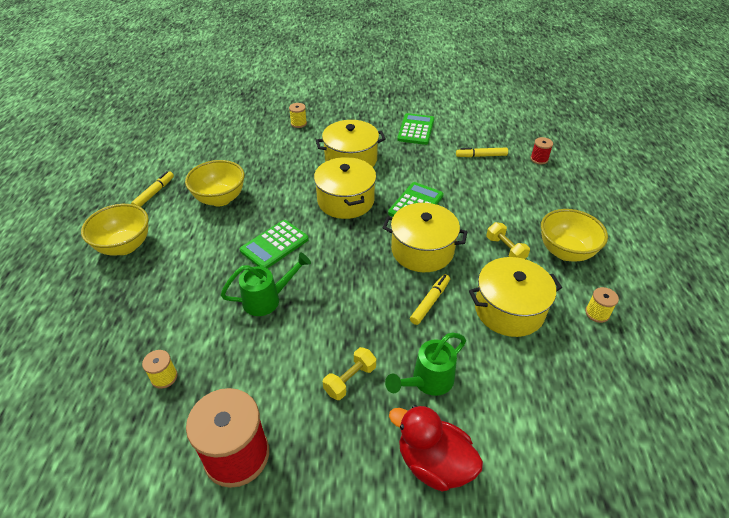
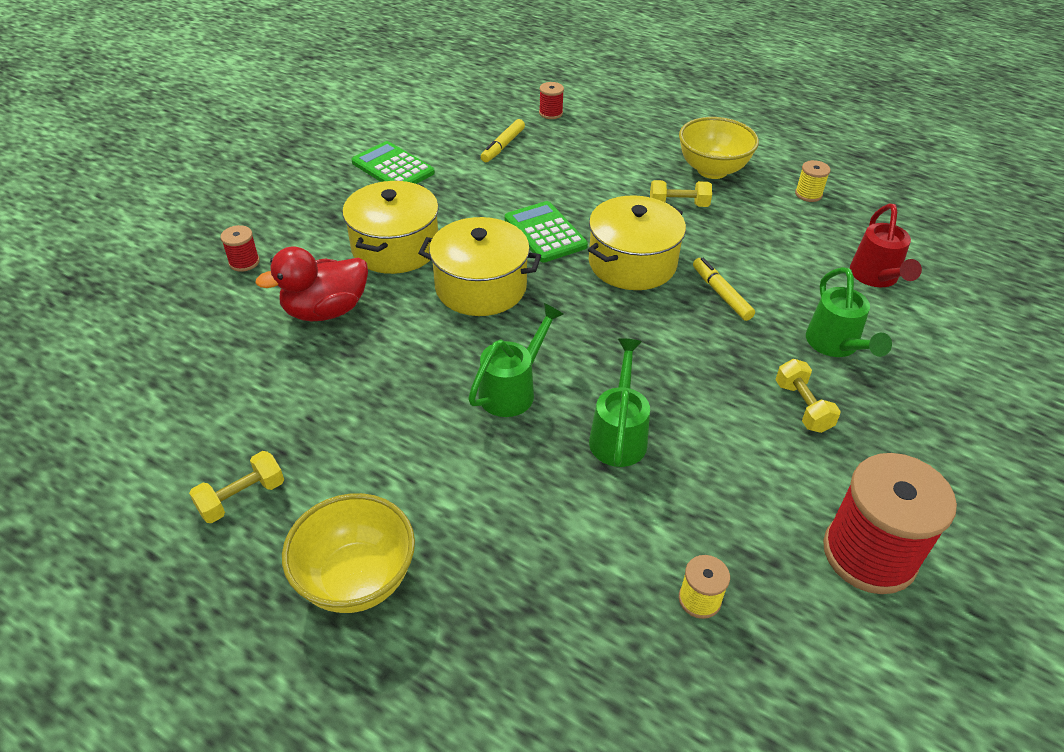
camera: 60 degrees left, 0 degrees up
(154, 193) = (242, 498): yellow marker -> yellow dumbbell
(220, 199) = (347, 415): yellow bowl -> none
(274, 245) = (512, 390): green calculator -> green watering can
(298, 123) = (244, 262): yellow spool -> red spool
(434, 463) = (942, 386): red duck -> red duck (326, 311)
(509, 309) = (768, 244): yellow pot -> none
(531, 385) = (876, 277): none -> red watering can

